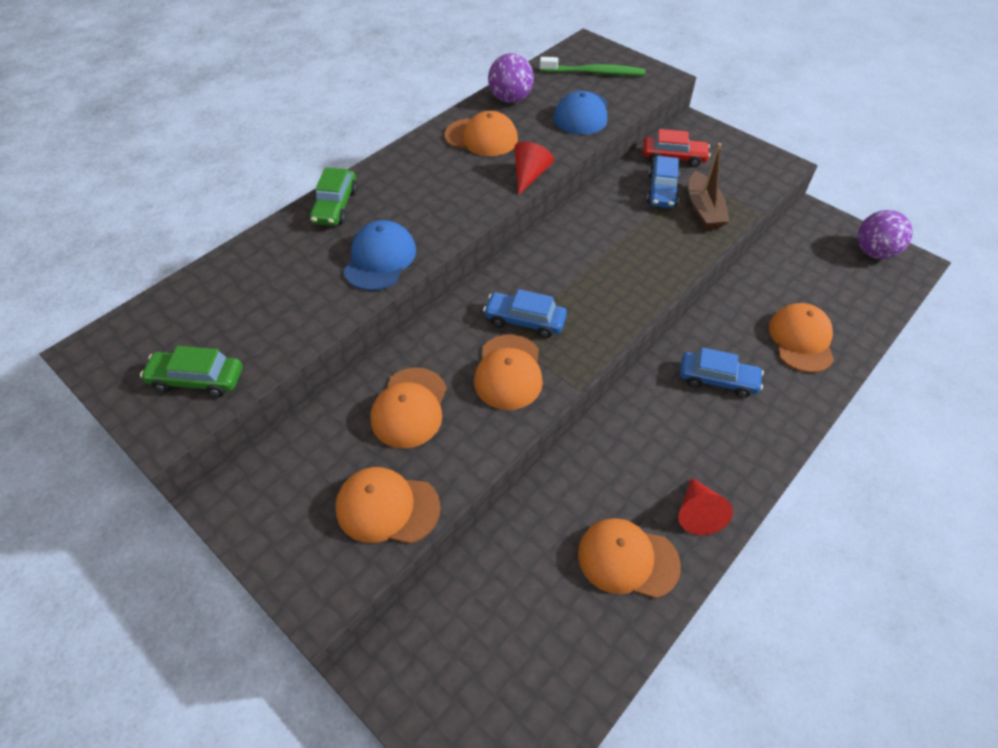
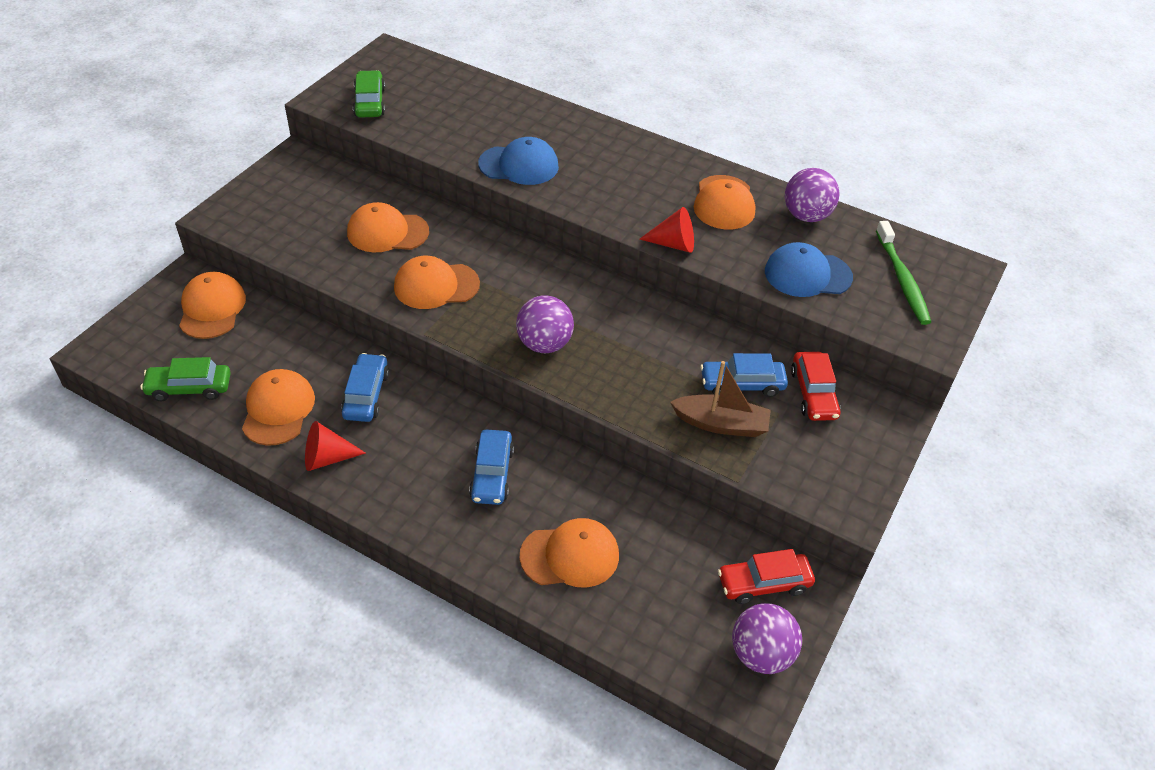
camera: 75 degrees right, 5 degrees down
(335, 206) = (580, 128): green car -> green car (189, 388)
(387, 507) = (292, 236): orange cap -> orange cap (212, 308)
(525, 320) = (501, 289): blue car -> blue car (366, 395)
(604, 300) = (544, 344): none -> purple ball
(703, 210) = (721, 424): brown boat -> brown boat turned 150 degrees counterclockwise
(815, 238) = (763, 583): none -> red car

